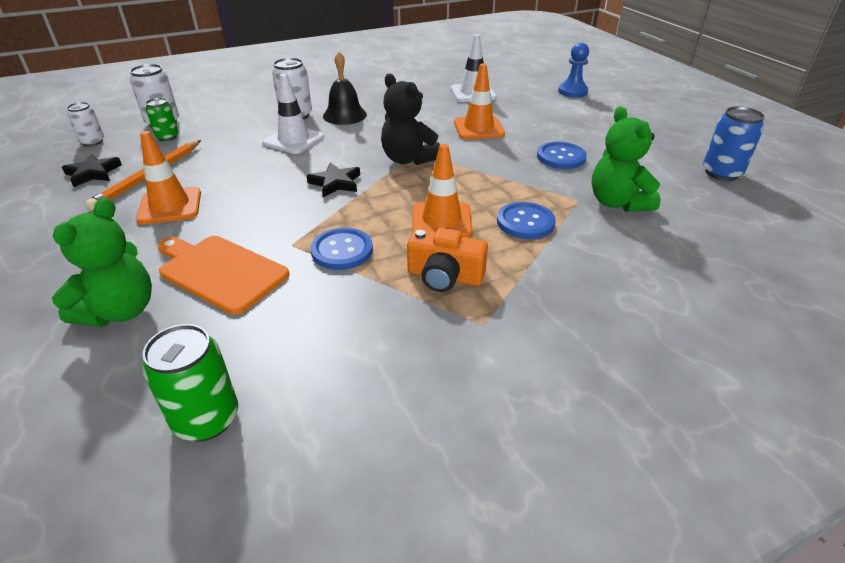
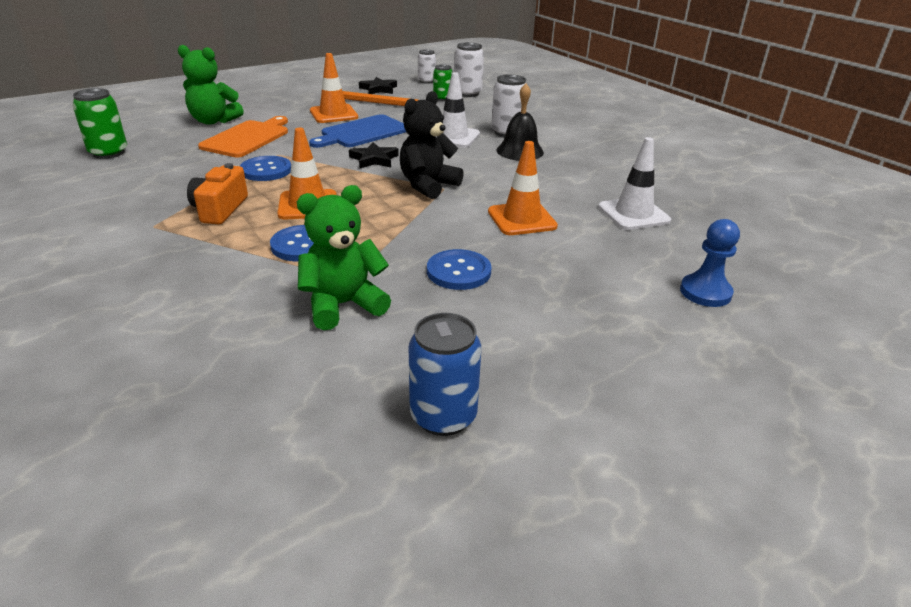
camera: 80 degrees right, 5 degrees down
(251, 188) = (362, 132): none -> blue cutting board

